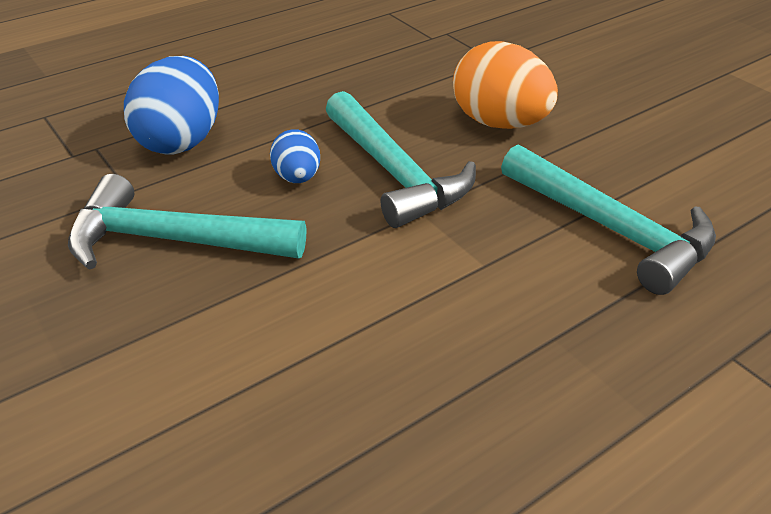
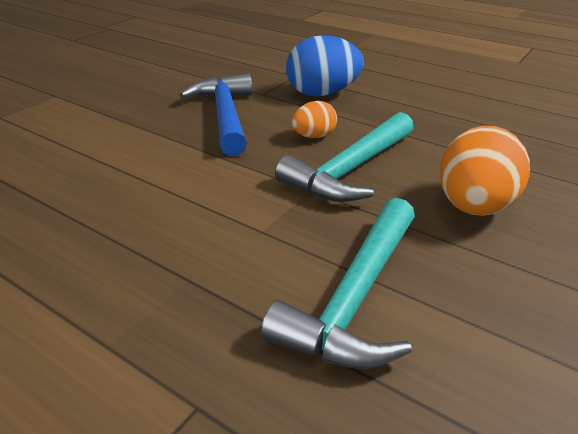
camera: 70 degrees right, 5 degrees down
(174, 240) = (225, 116): turquoise hammer -> blue hammer
(297, 178) = (314, 136): blue egg -> orange egg

